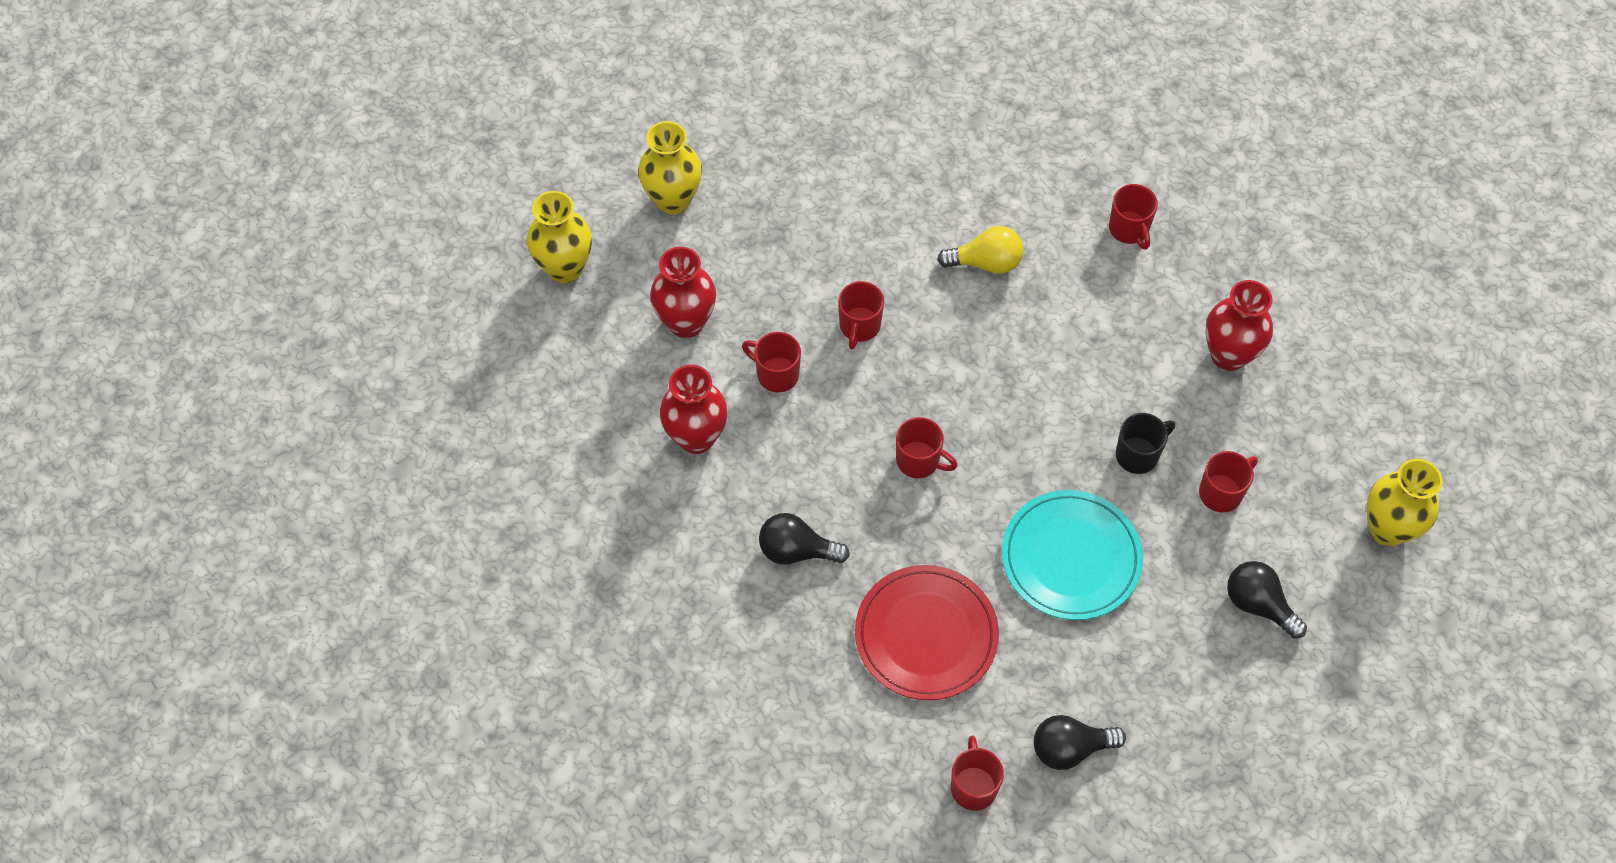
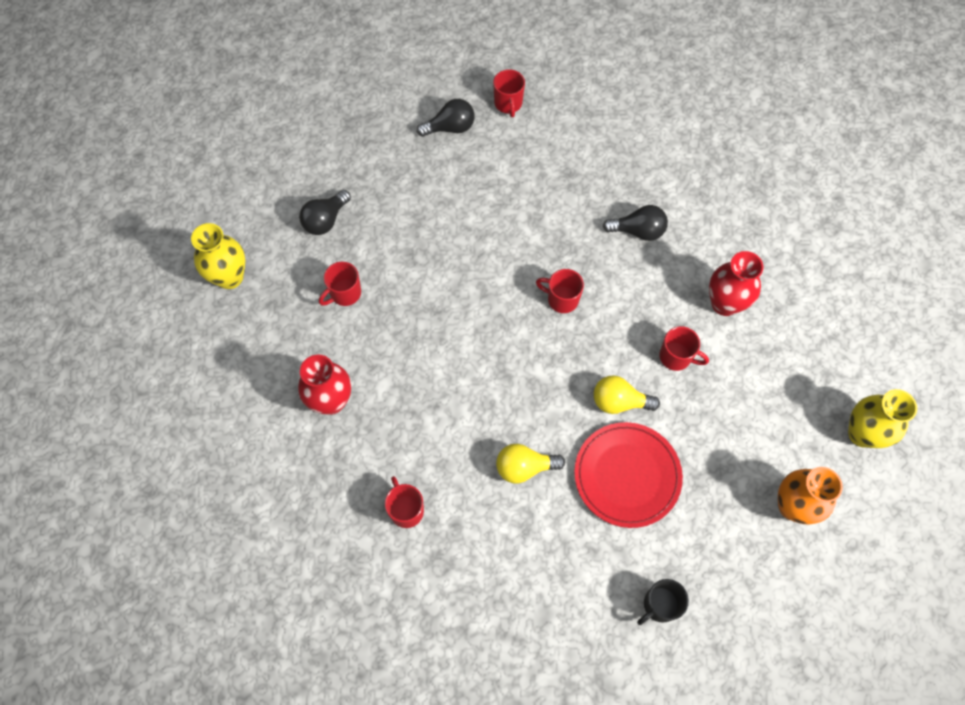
camera: 175 degrees right, 5 degrees up
(673, 200) = (792, 506): yellow vase -> orange vase
(686, 322) = (754, 394): red vase -> none
(859, 326) = (619, 402): red mug -> yellow light bulb
(926, 635) = (545, 185): red plate -> red plate (627, 475)
(1071, 558) = (451, 241): turquoise plate -> none
(1138, 455) = (403, 316): black mug -> black mug (659, 605)
(1258, 605) = (325, 220): black light bulb -> black light bulb turned 90 degrees clockwise

